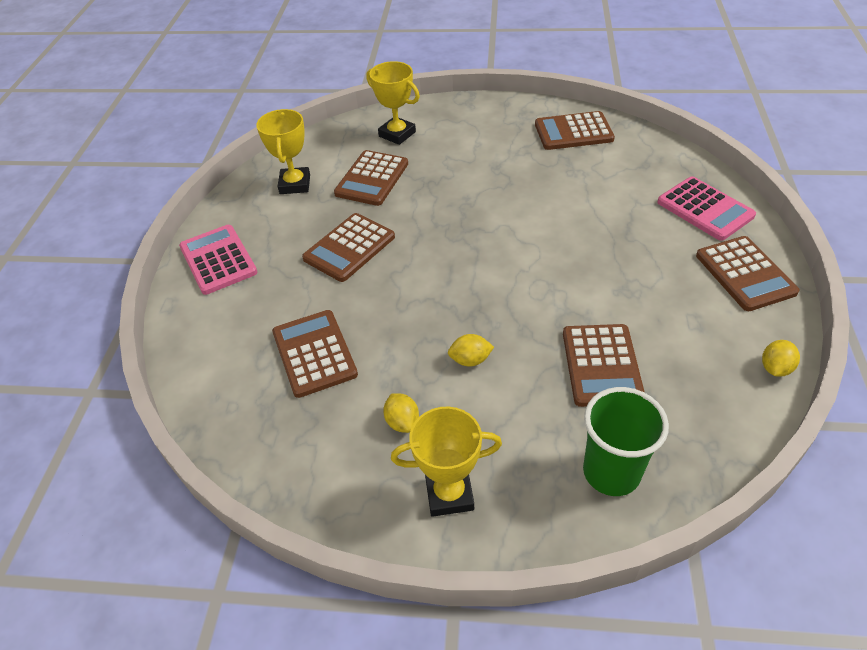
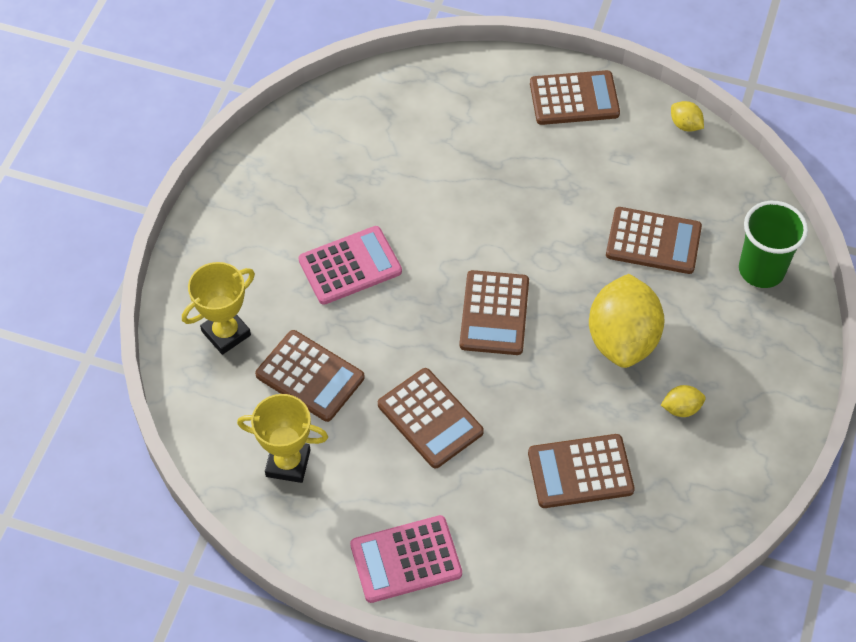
camera: 80 degrees left, 10 degrees up
(449, 494) = (761, 387): yellow trophy -> none
(470, 360) = (622, 339): yellow lemon -> yellow lemon, size x2.38
(573, 132) = (301, 154): brown calculator -> brown calculator (494, 313)
(705, 209) = (477, 91): pink calculator -> pink calculator (350, 266)

